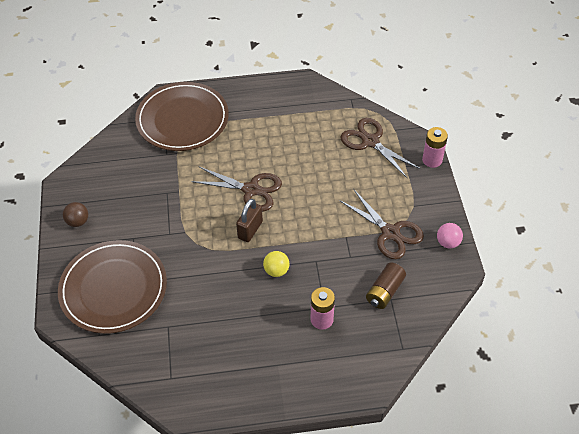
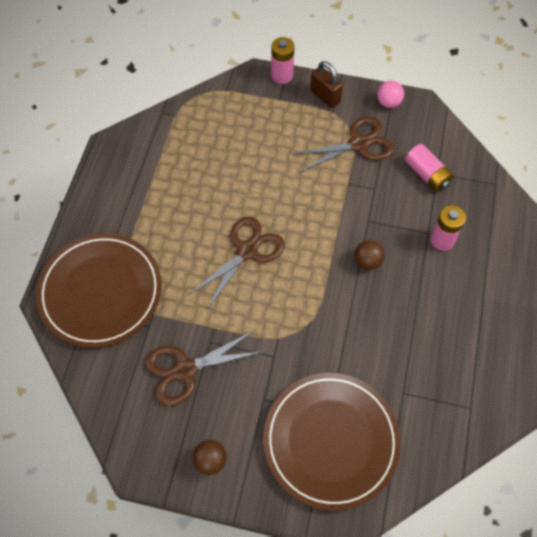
camera: 70 degrees left, 10 degrees up
(250, 230) = (303, 269): brown padlock -> brown padlock (325, 96)
(276, 271) = (367, 261): yellow ball -> brown ball
(370, 141) = (231, 117): brown scissors -> brown scissors (185, 370)
(384, 291) = (427, 174): brown battery -> pink battery

